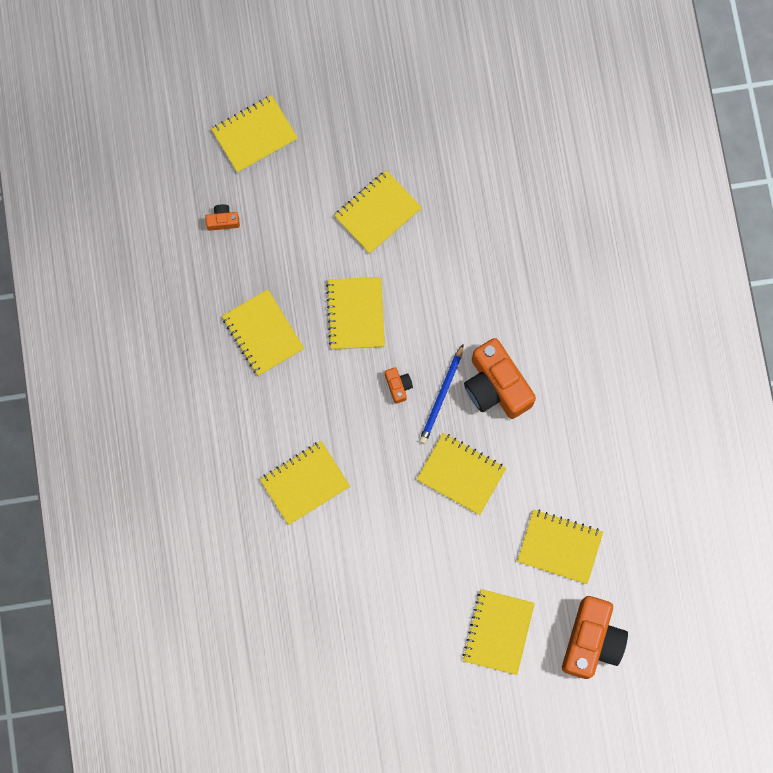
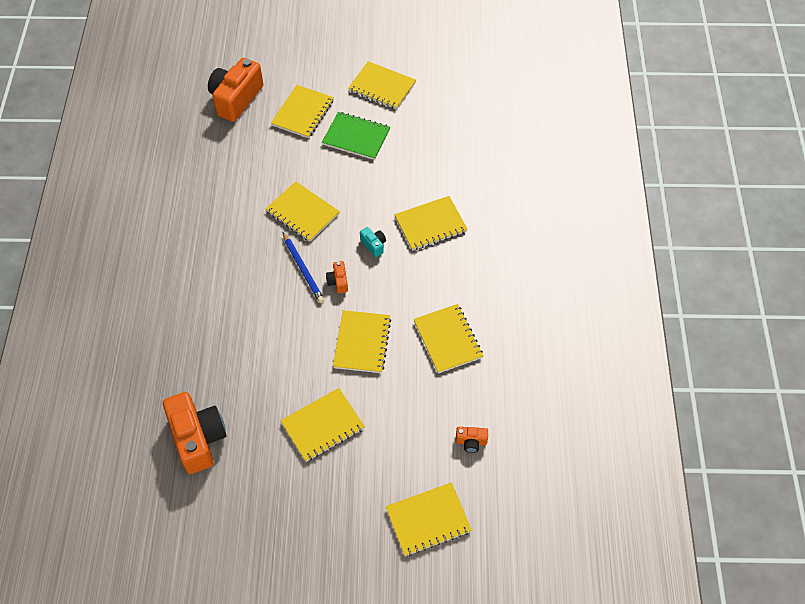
camera: 170 degrees left, 20 degrees down
(367, 442) = (373, 245): none -> turquoise camera
(420, 603) = (356, 137): none -> green notebook
(442, 396) = (303, 269): blue pencil -> blue pencil turned 120 degrees clockwise
(496, 386) = (255, 269): orange camera -> orange camera (198, 438)
(559, 547) = (240, 156): yellow notebook -> yellow notebook (382, 87)

